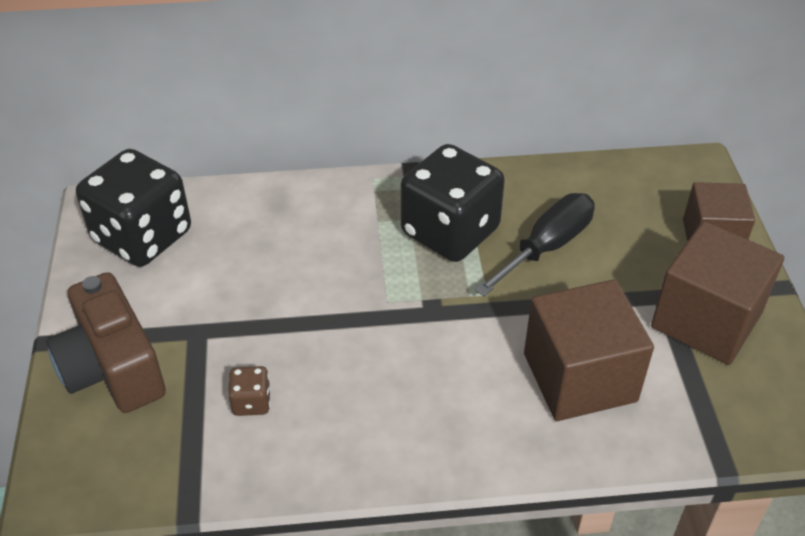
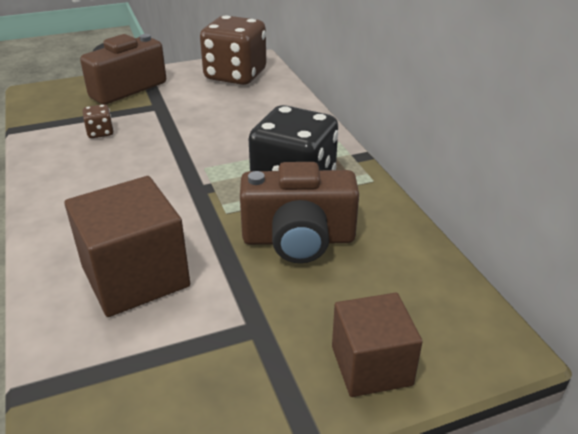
camera: 75 degrees right, 10 degrees down
(142, 237) = (235, 75): black dice -> brown dice
(547, 247) = (298, 239): black screwdriver -> brown camera
(706, 320) = (230, 367): brown cube -> none

